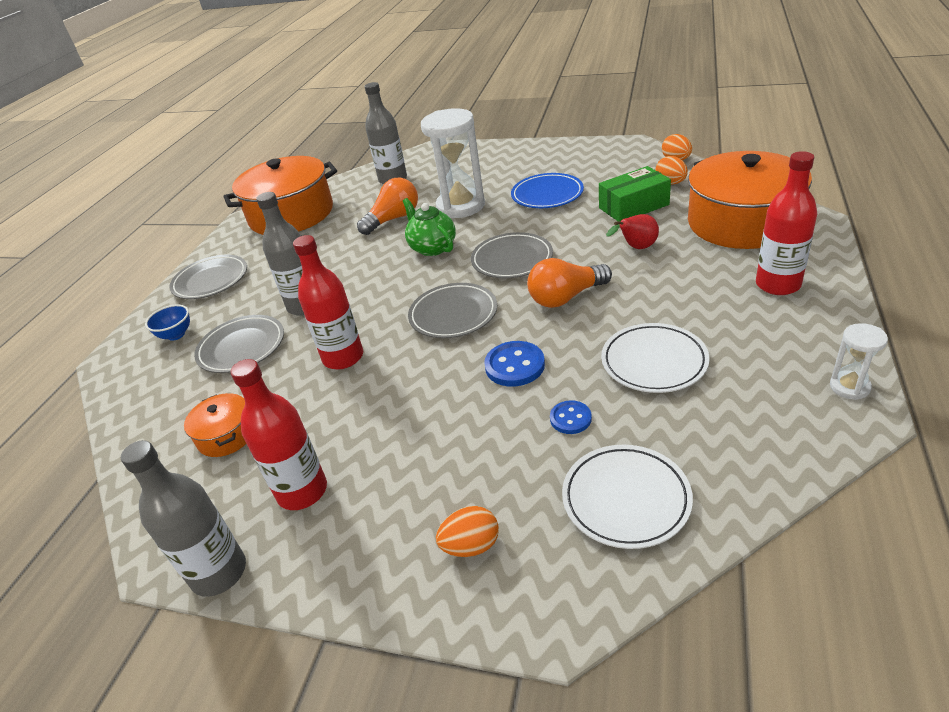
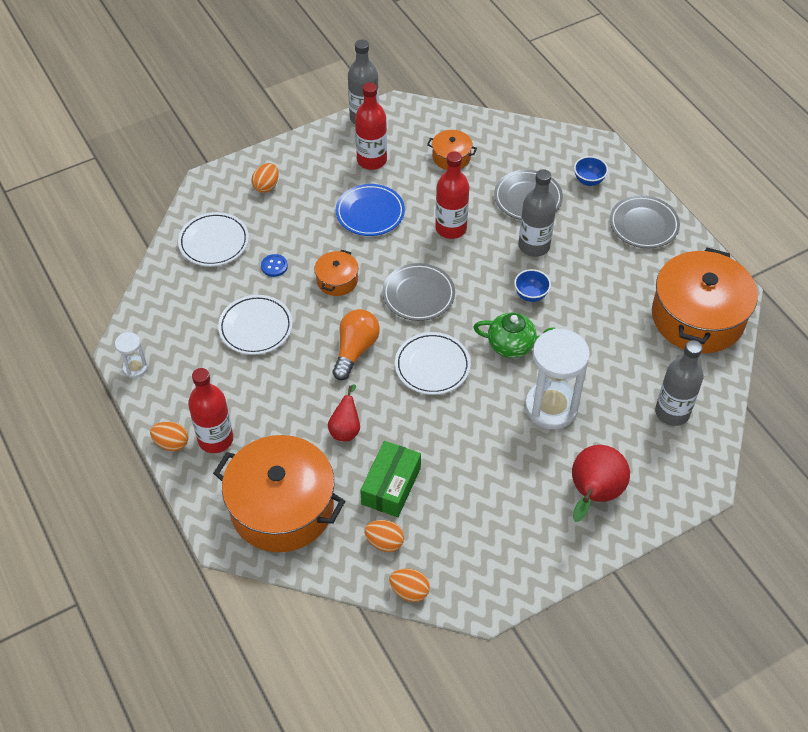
camera: 130 degrees right, 15 degrees up
(367, 272) = (531, 295): none -> blue bowl
(393, 219) = (592, 360): orange light bulb -> none
(498, 163) = (593, 494): none -> red pear
(512, 259) = (432, 366): grey plate -> white plate
(514, 366) = (337, 280): blue button -> orange pot
(547, 195) = (487, 464): blue plate -> blue plate (370, 213)
(834, 299) = (171, 443): none -> orange egg

